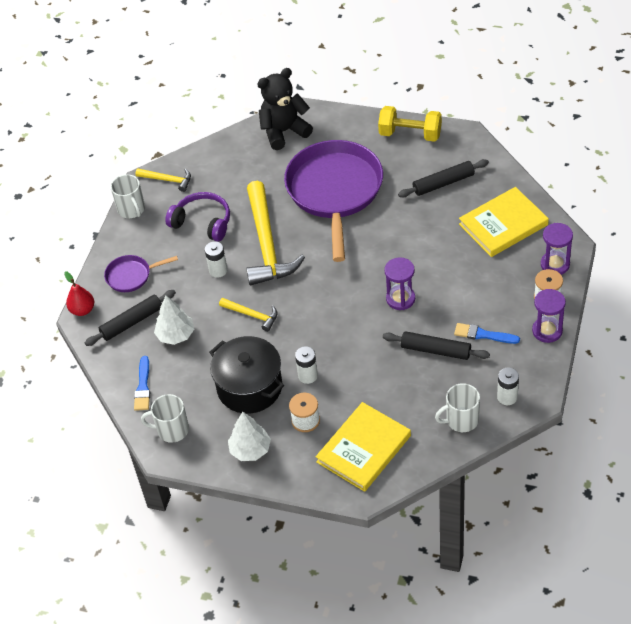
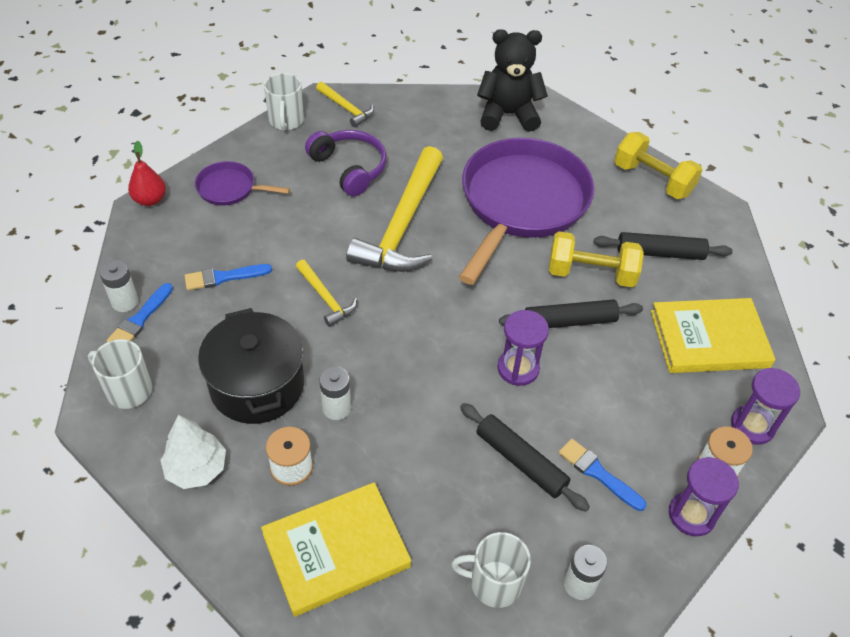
camera: 20 degrees right, 0 degrees up
(132, 322) = (189, 239): black rolling pin -> black rolling pin (569, 321)
(175, 335) = (223, 277): white tree -> blue brush
(218, 270) = (326, 228): white battery -> white battery (125, 302)
(408, 218) = (591, 274): none -> yellow dumbbell

